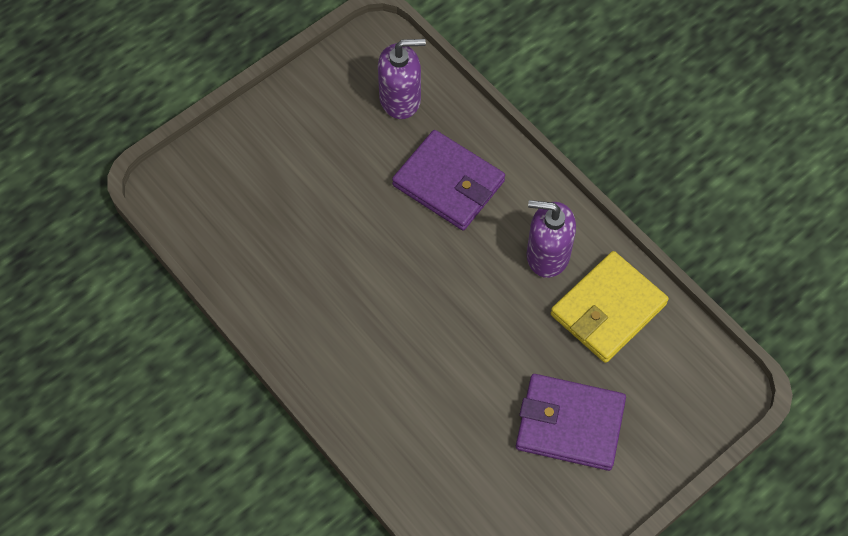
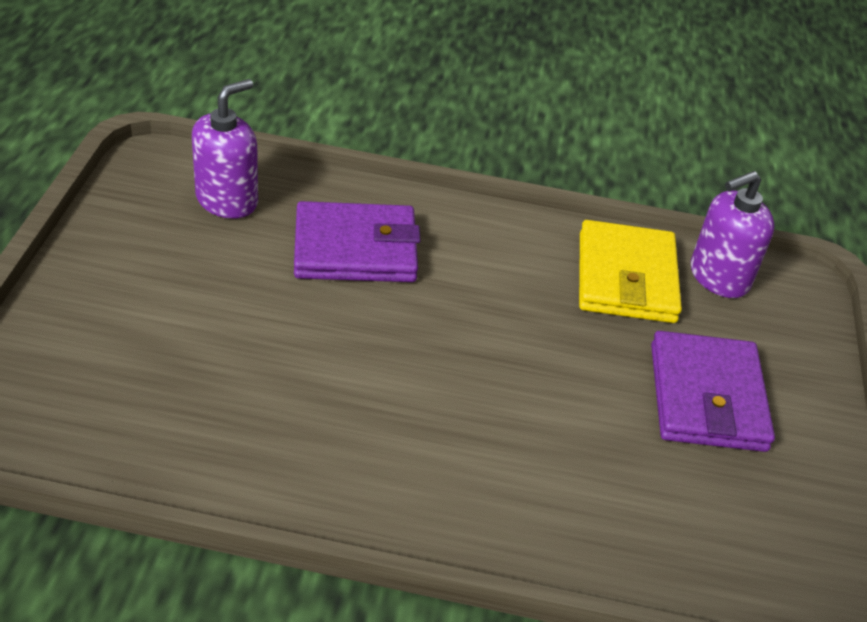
camera: 45 degrees left, 20 degrees down
(547, 255) = (520, 261): purple soap dispenser -> purple soap dispenser (718, 277)
(569, 424) = (707, 397): purple wallet -> purple wallet turned 60 degrees counterclockwise

